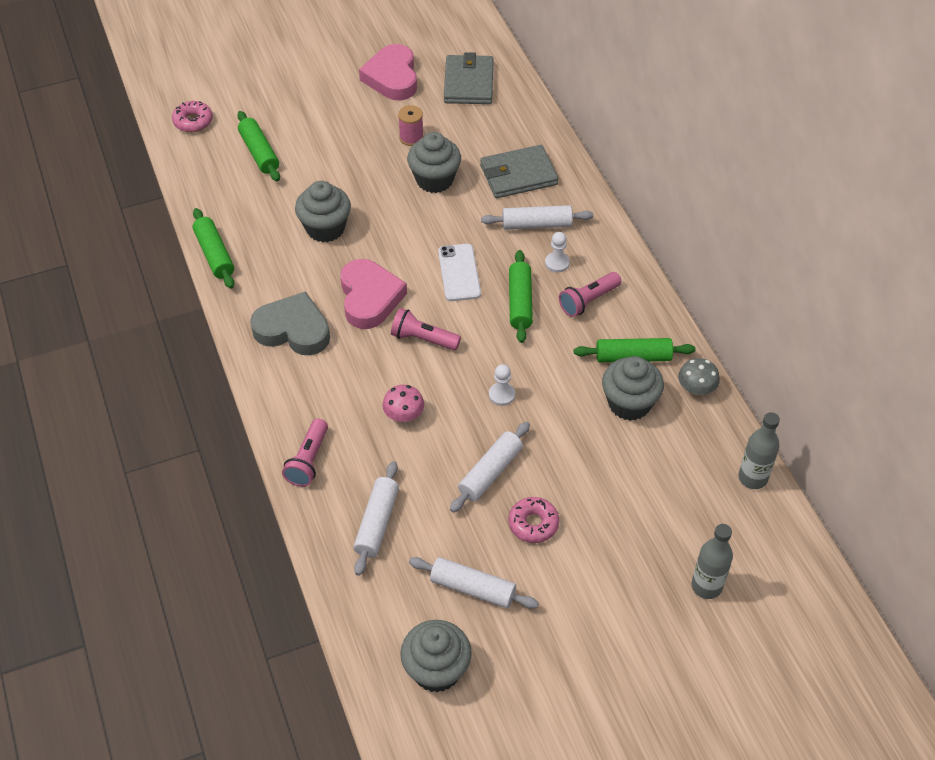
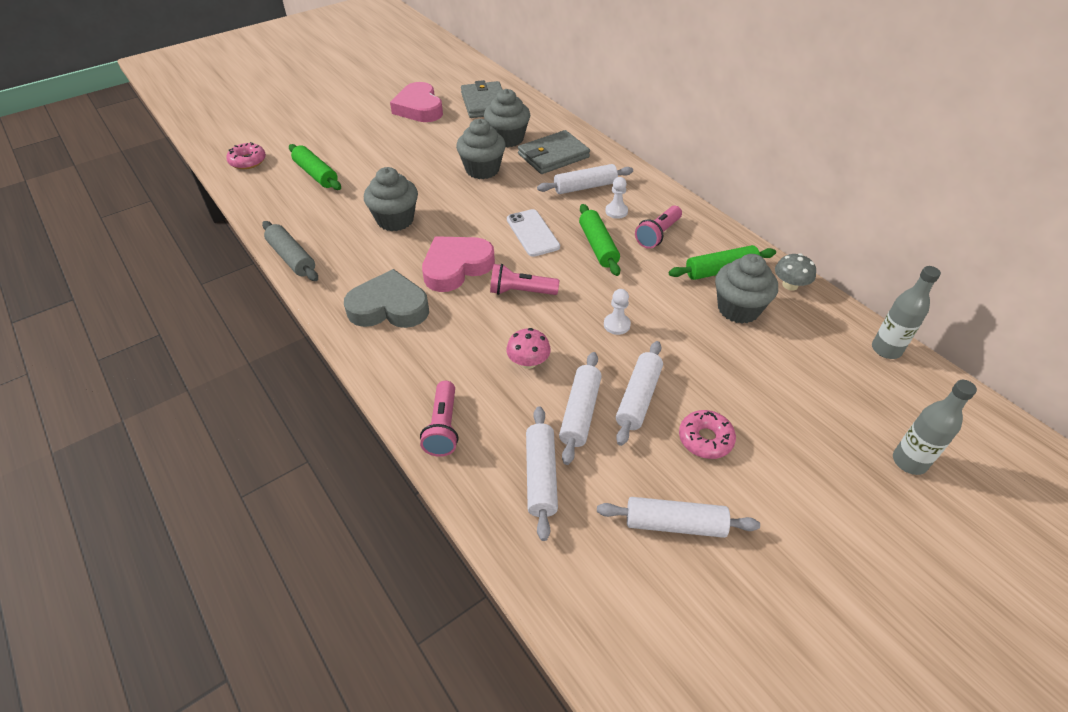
camera: 15 degrees left, 5 degrees down
(215, 254) = (292, 258): green rolling pin -> grey rolling pin
(369, 298) = (456, 267): pink heart -> pink heart turned 105 degrees counterclockwise
(411, 138) = (450, 144): pink spool -> none
(432, 474) = (580, 412): none -> white rolling pin
(436, 670) = (677, 635): grey cupcake -> grey cupcake (507, 139)

